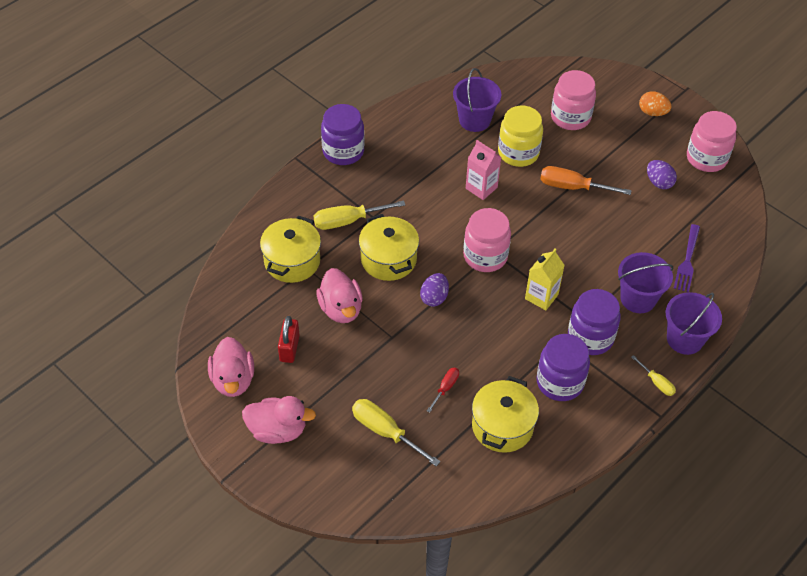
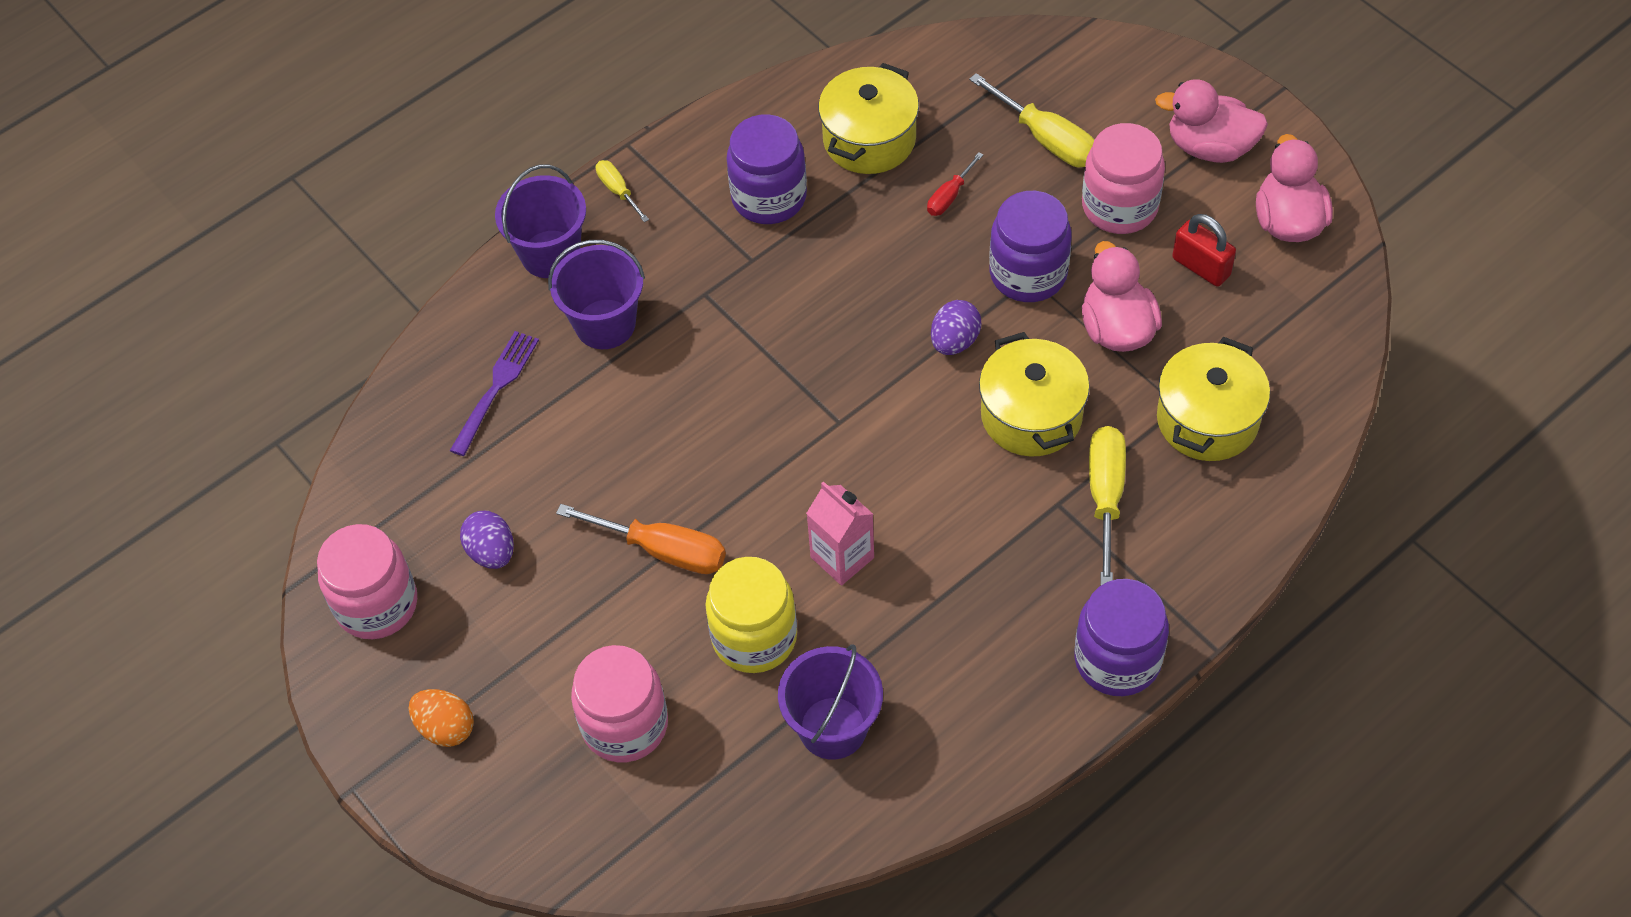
camera: 170 degrees left, 5 degrees up
(289, 348) = (1201, 267): red padlock -> red padlock turned 60 degrees counterclockwise
(348, 221) = (1105, 497): yellow screwdriver -> yellow screwdriver turned 75 degrees counterclockwise
(485, 256) = (855, 413): pink jar -> pink jar (1119, 206)
(541, 296) = (769, 335): yellow carton -> none
(590, 337) = (703, 263): purple jar -> purple jar (1028, 274)

